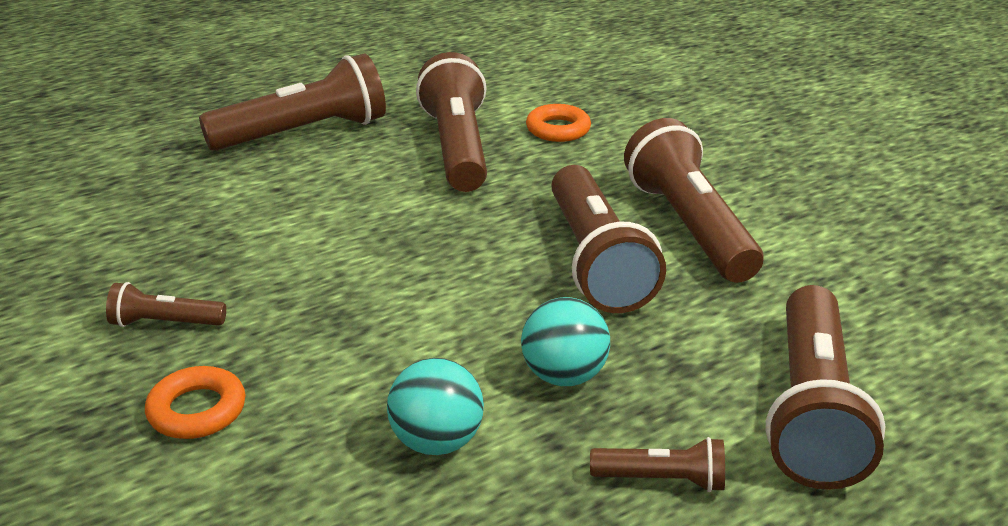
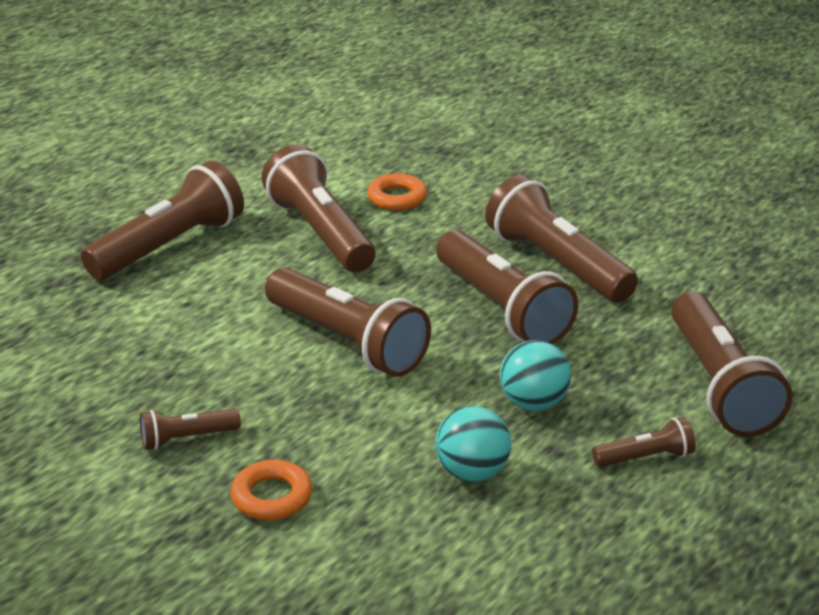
camera: 20 degrees left, 0 degrees up
(404, 260) = (347, 342): none -> brown flashlight

